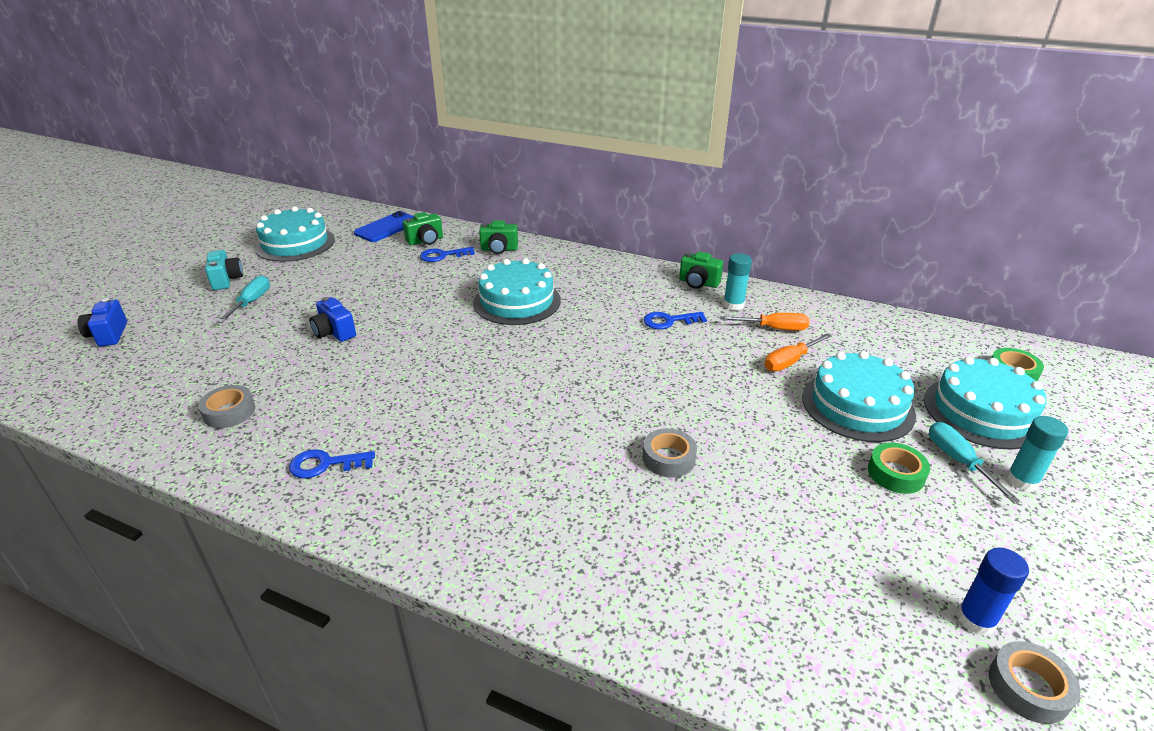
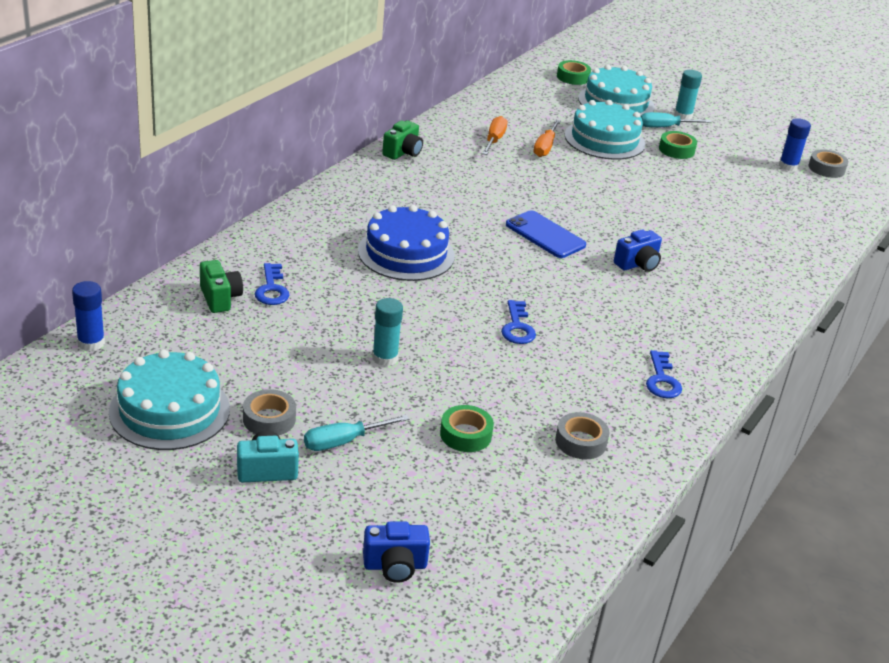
camera: 85 degrees left, 0 degrees up
(251, 302) = (343, 442): turquoise screwdriver -> turquoise screwdriver turned 45 degrees counterclockwise
(251, 351) = (465, 434): none -> green tape
(334, 332) = (439, 374): blue camera -> blue camera (637, 264)
(366, 213) = (91, 343): none -> blue glue stick
(387, 227) = (156, 327): blue phone -> blue phone (545, 235)
(499, 249) = (273, 249): green camera -> none
(517, 301) = (406, 253): turquoise cake -> blue cake
(668, 458) = (659, 223): grey tape -> grey tape (269, 419)
(669, 321) = (469, 182): blue key -> blue key (517, 327)
(733, 305) = (449, 147): turquoise glue stick -> turquoise glue stick (385, 358)
(789, 362) = (545, 147): orange screwdriver -> orange screwdriver turned 45 degrees clockwise

